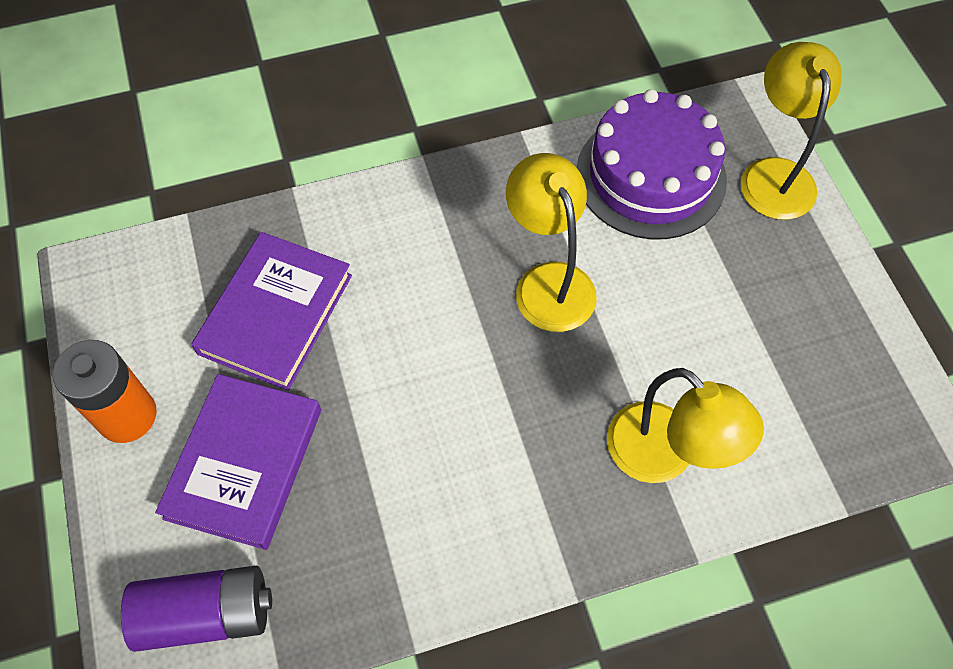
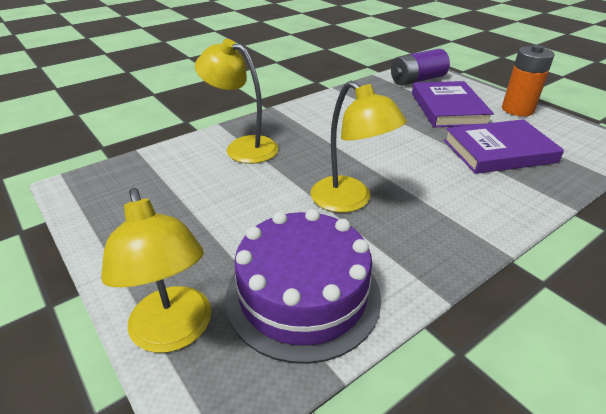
camera: 160 degrees right, 25 degrees down
(276, 314) = (499, 151): purple book -> purple book turned 75 degrees clockwise

